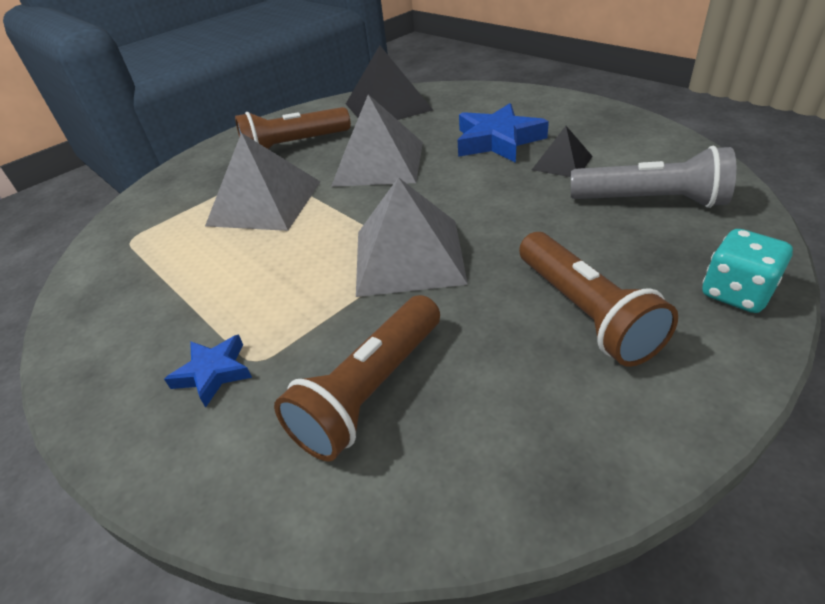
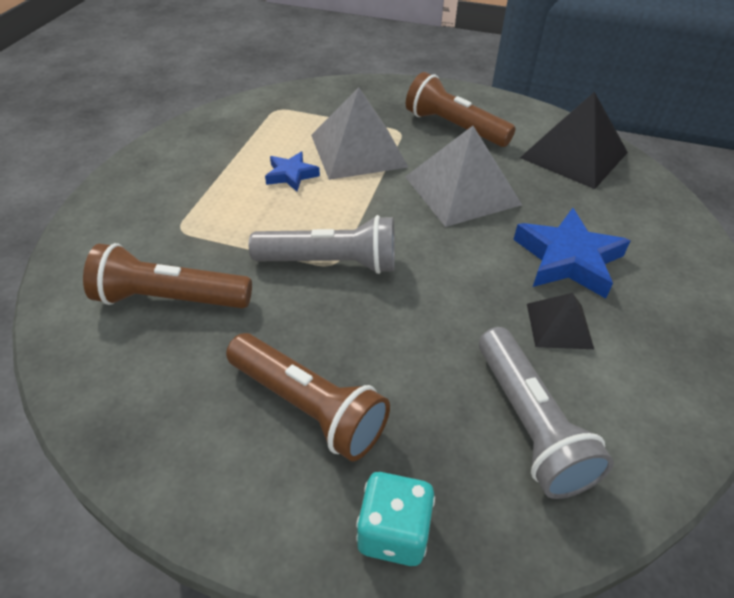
camera: 55 degrees right, 5 degrees up
(213, 372) = (162, 214): blue star -> blue star (291, 175)
(408, 256) = (330, 263): grey pyramid -> grey flashlight
(585, 312) = (308, 406): brown flashlight -> brown flashlight turned 90 degrees counterclockwise

